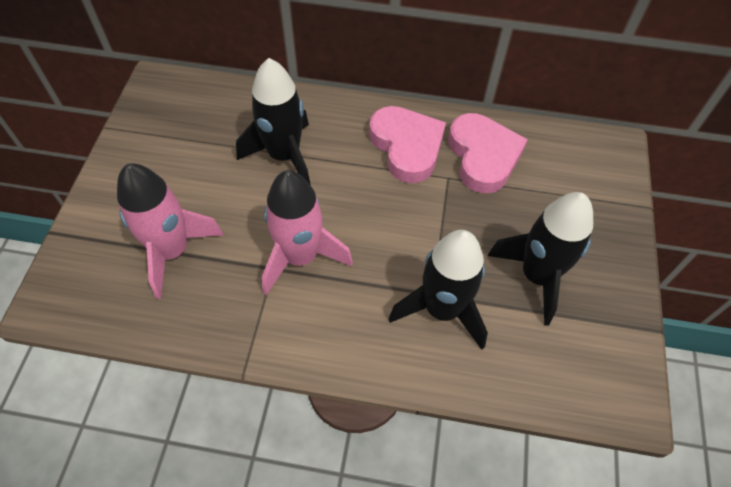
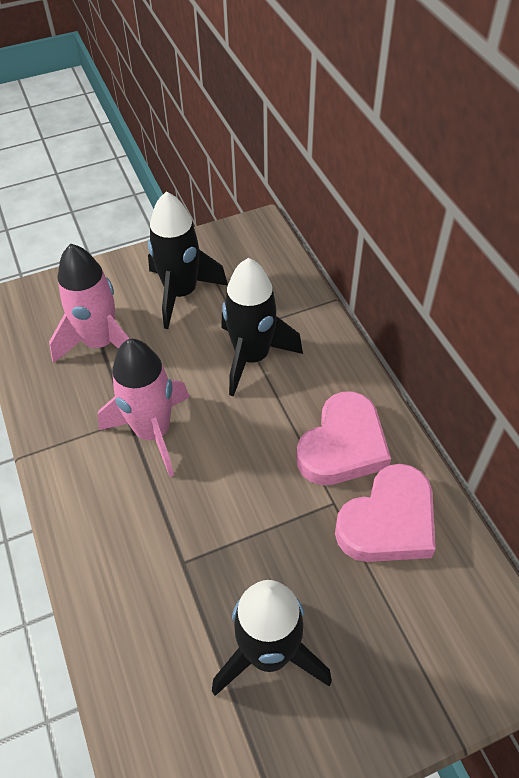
camera: 60 degrees right, 5 degrees down
(442, 310) = (170, 580): black rocket -> black rocket (181, 293)

